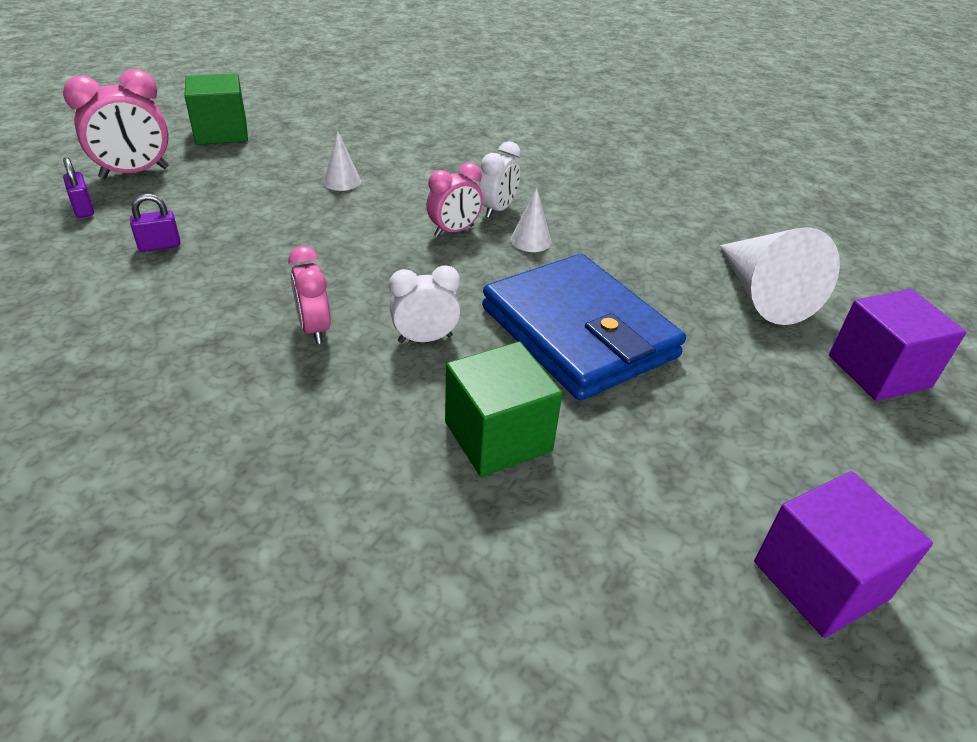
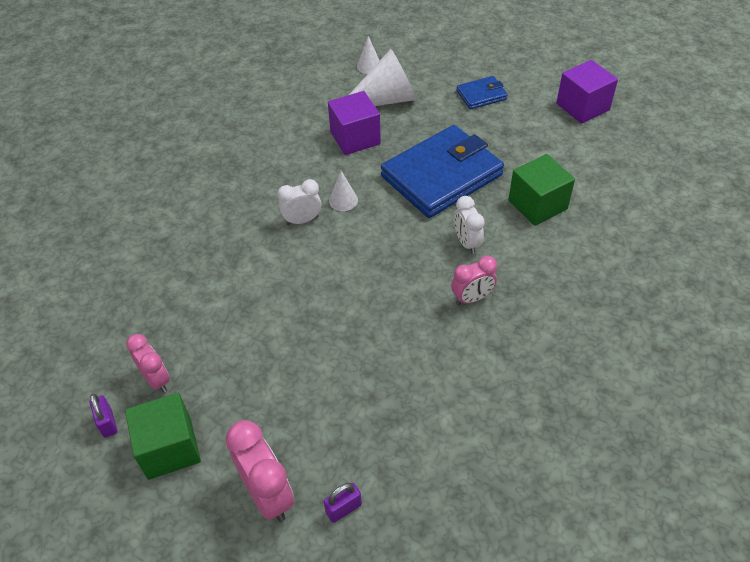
camera: 90 degrees left, 10 degrees up
(159, 246) = (392, 423): purple padlock -> purple padlock (107, 423)
(342, 181) = (267, 324): white cone -> white cone (369, 66)
(454, 231) = (337, 242): pink clock -> pink clock (156, 379)
(497, 210) = (302, 220): white clock -> white clock turned 45 degrees counterclockwise
(812, 411) = (481, 95): none -> blue wallet
(879, 371) = (444, 69): purple cube -> purple cube (355, 138)

